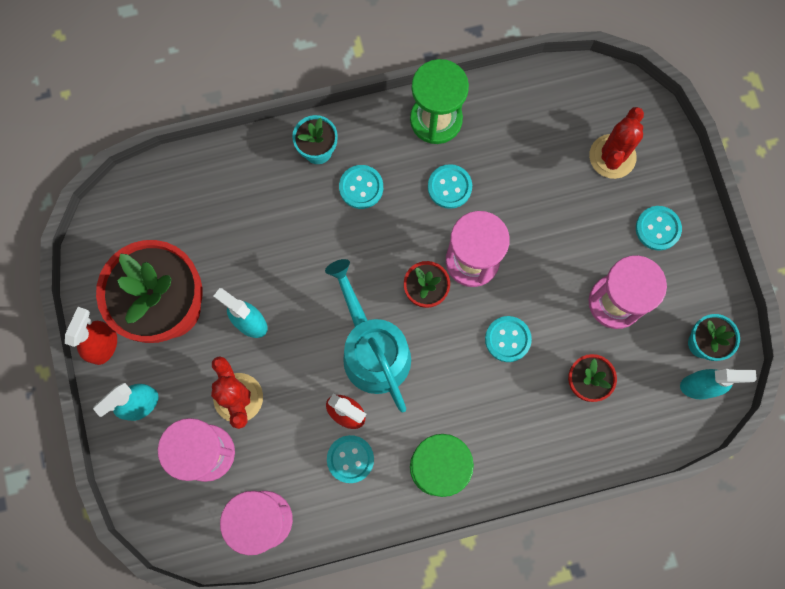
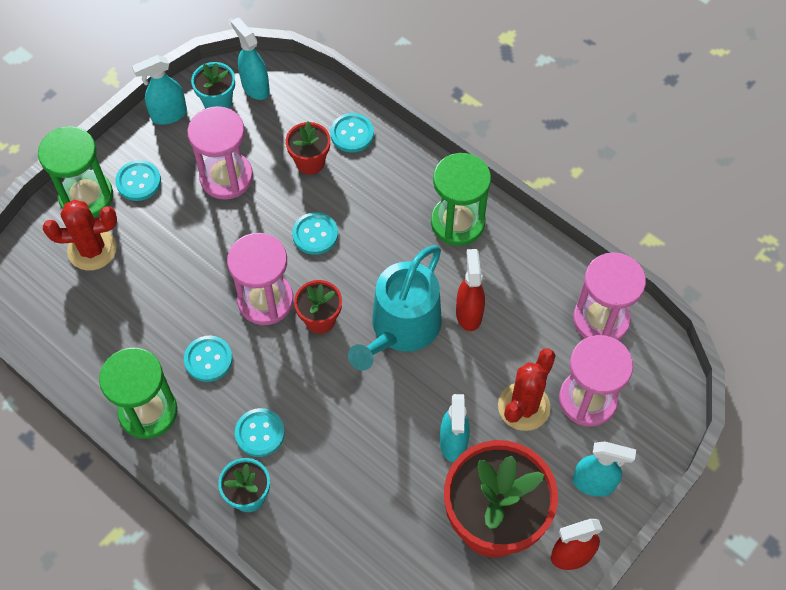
camera: 125 degrees left, 15 degrees down
(350, 459) = (502, 288): turquoise button -> turquoise button (352, 134)
(669, 179) = (86, 196): none -> green hourglass
(715, 293) = (168, 115): none -> turquoise spray bottle

